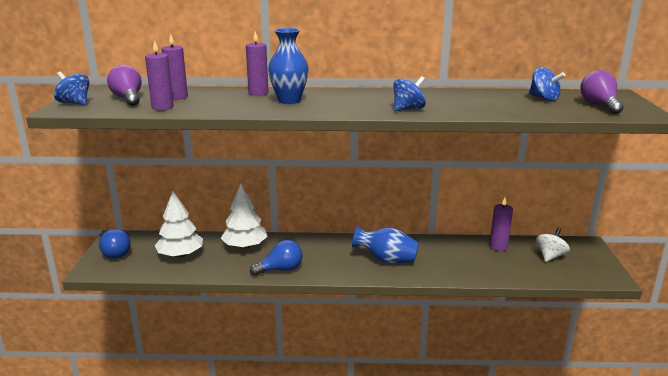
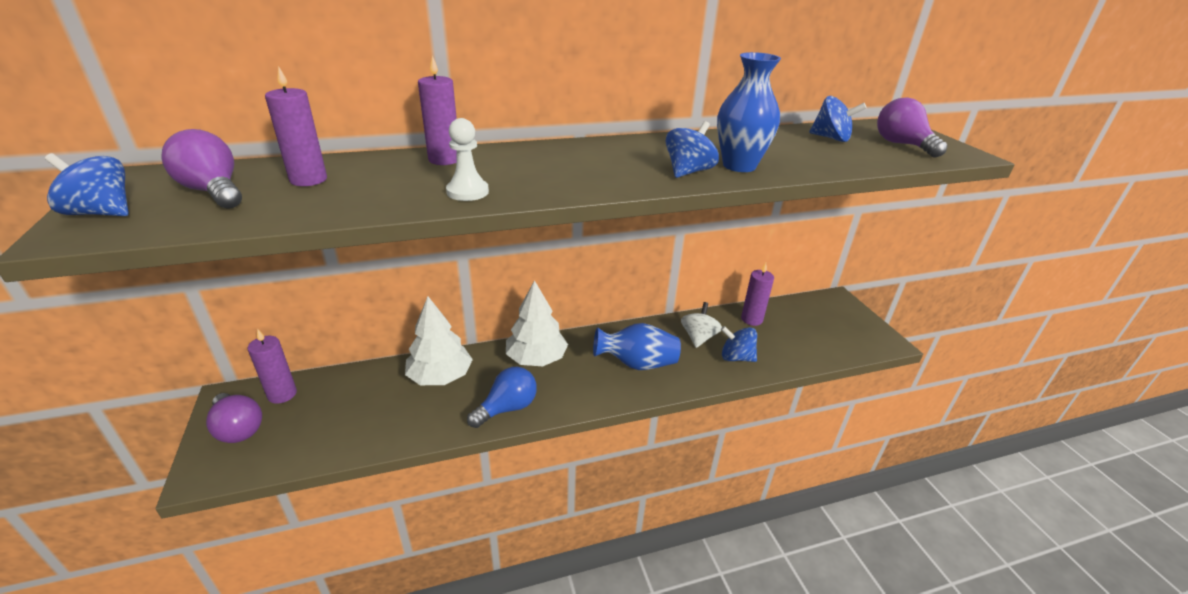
camera: 20 degrees left, 10 degrees up
(116, 253) = (238, 428): blue light bulb -> purple light bulb
(162, 107) = (291, 206): purple candle -> purple candle (282, 394)
(180, 255) = (348, 411): white tree -> white tree (536, 358)
(259, 108) = (467, 192): none -> white pawn
(289, 101) = (504, 171): blue vase -> blue vase (739, 166)
(468, 268) = (736, 357): none -> blue spinning top
(550, 256) = (811, 323): white spinning top -> white spinning top (698, 337)

